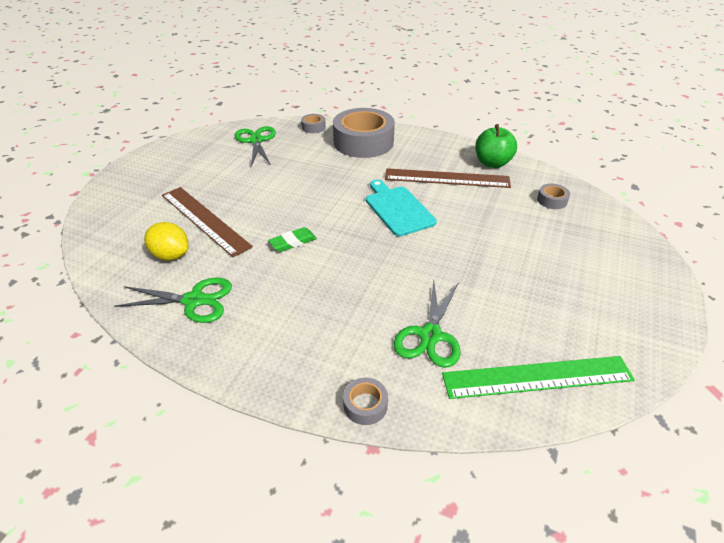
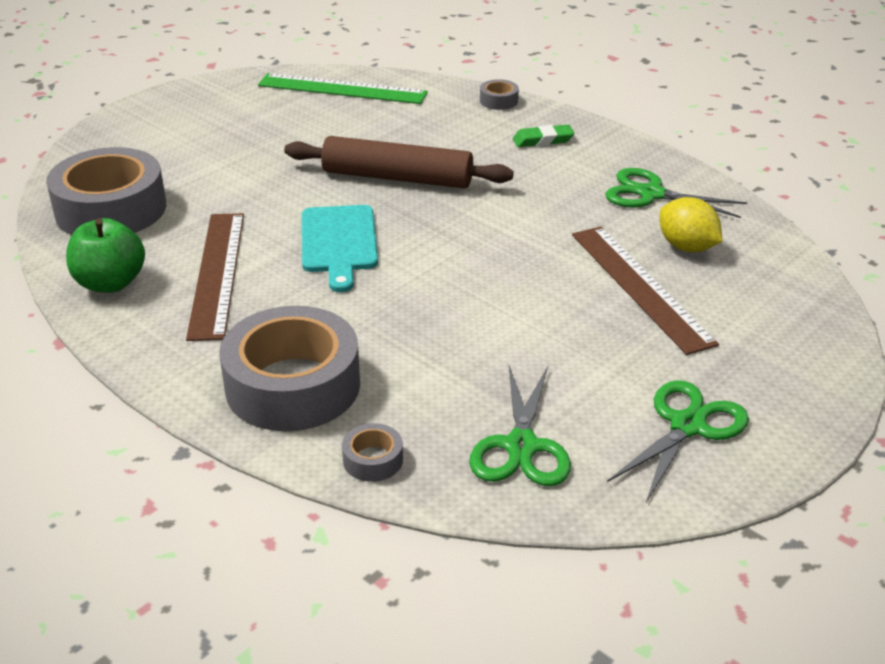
camera: 160 degrees left, 5 degrees down
(293, 242) = (514, 230): green eraser -> green eraser (543, 140)
(398, 269) = (397, 178): none -> brown rolling pin
(430, 335) = (409, 125): green scissors -> green scissors (687, 426)
(447, 178) = (217, 273): brown ruler -> brown ruler turned 60 degrees clockwise
(552, 200) = (111, 209): grey tape -> grey tape, size x2.41

